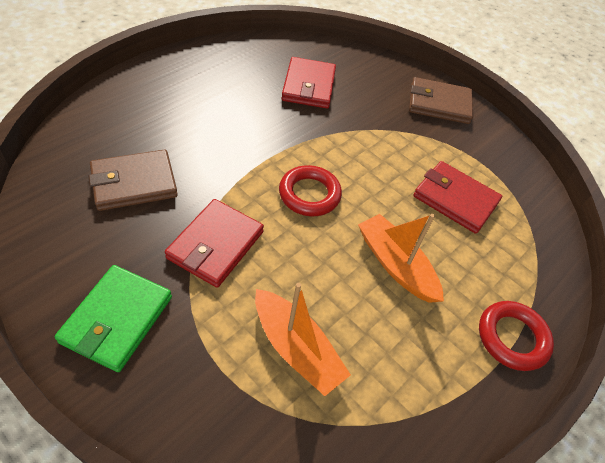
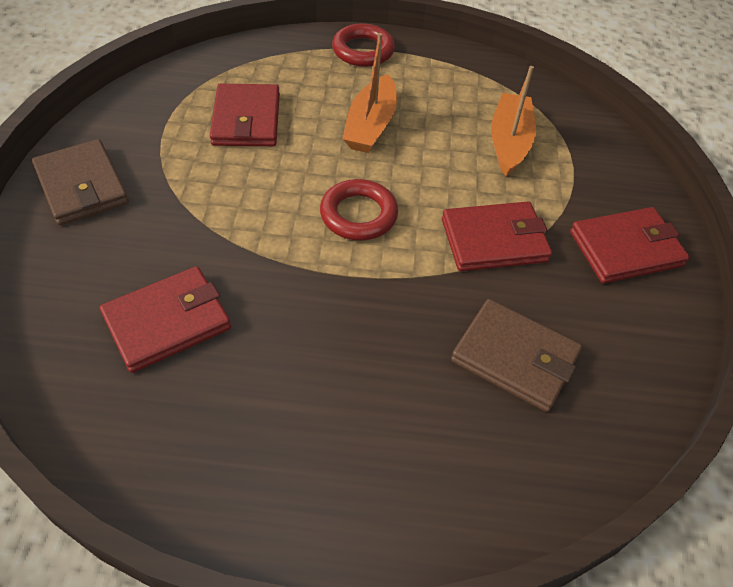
camera: 125 degrees left, 0 degrees up
(117, 319) = (626, 249): green wallet -> red wallet

